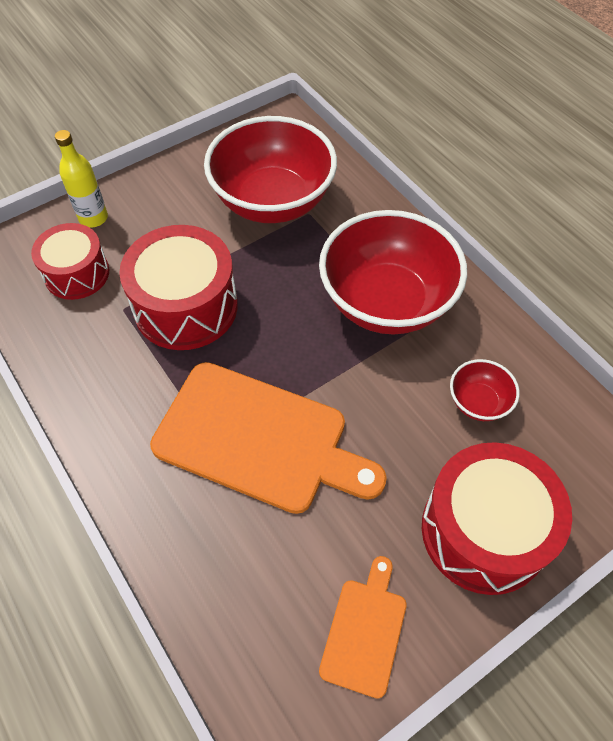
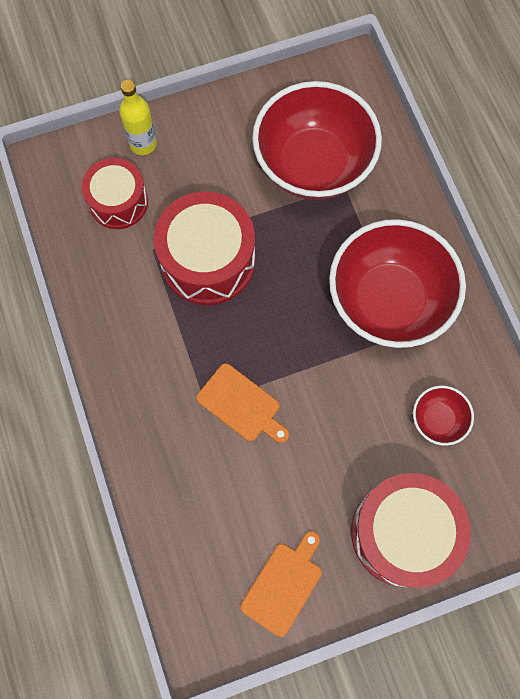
camera: 15 degrees right, 15 degrees up
(259, 439) = (241, 405): orange cutting board -> orange cutting board, size x0.50

